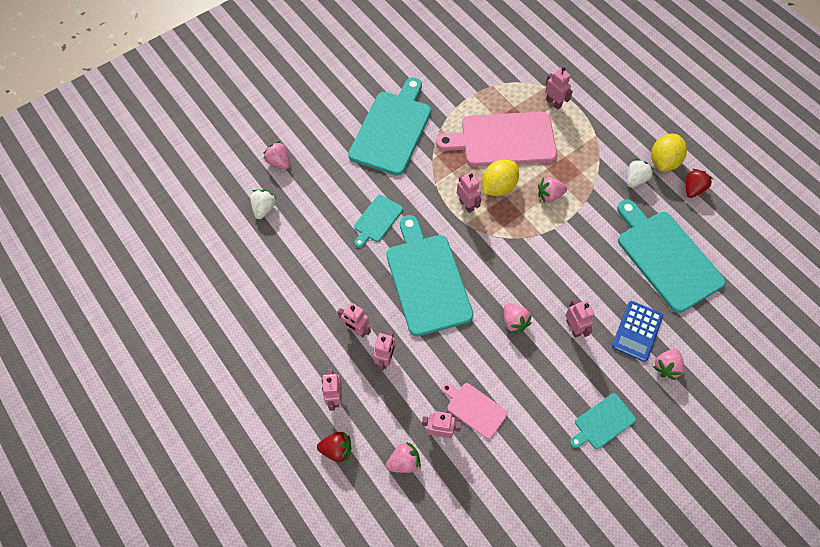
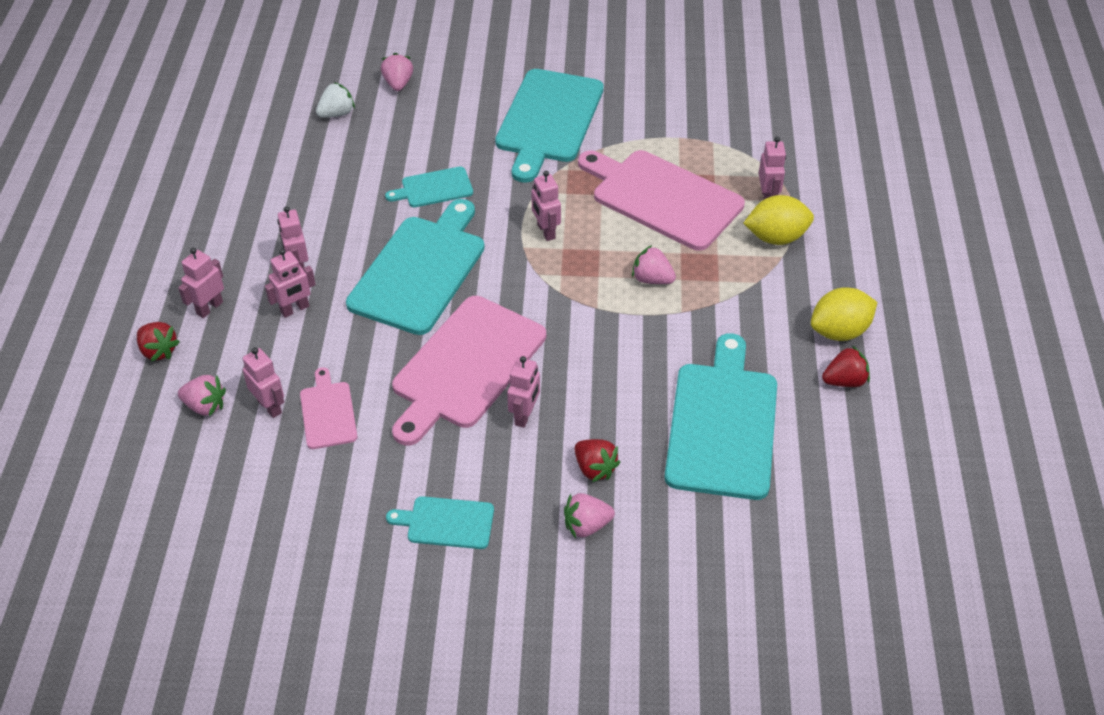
camera: 40 degrees right, 15 degrees down
(392, 129) = (548, 120): turquoise cutting board -> turquoise cutting board turned 135 degrees clockwise
(466, 205) = (545, 231): pink robot -> pink robot turned 150 degrees clockwise
(498, 187) = (601, 237): yellow lemon -> yellow lemon (776, 237)
(514, 322) = (465, 366): pink strawberry -> pink cutting board
(635, 179) = (779, 327): white strawberry -> none
(637, 331) = (595, 468): blue calculator -> red strawberry

